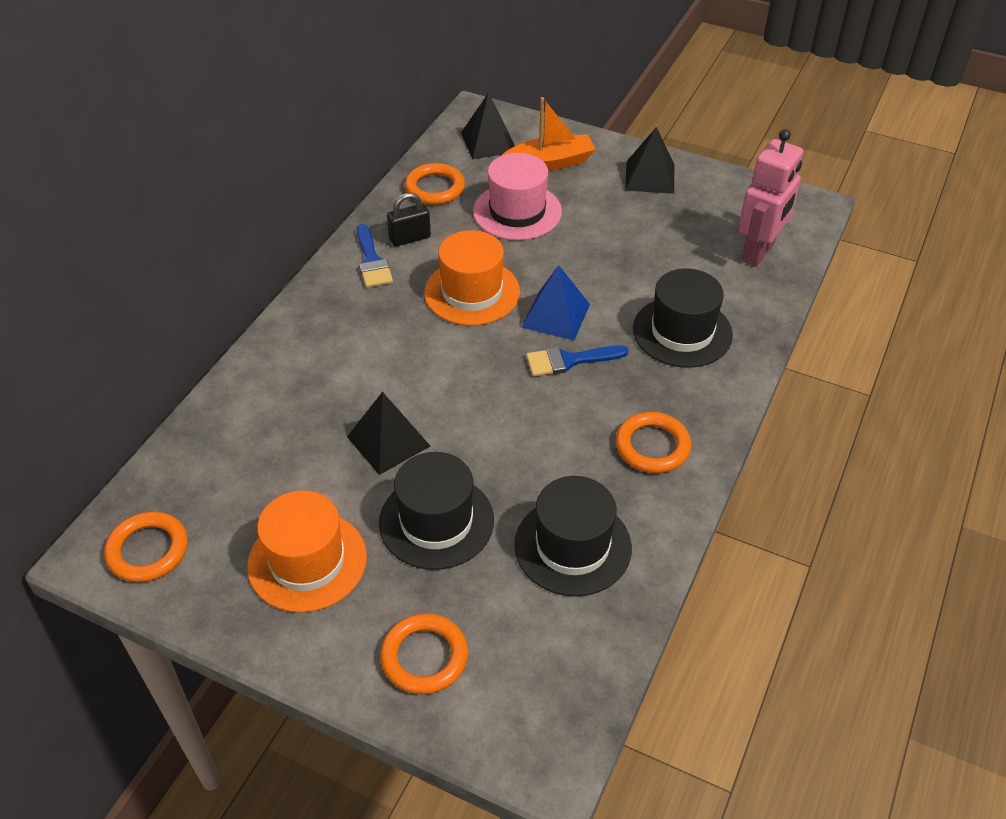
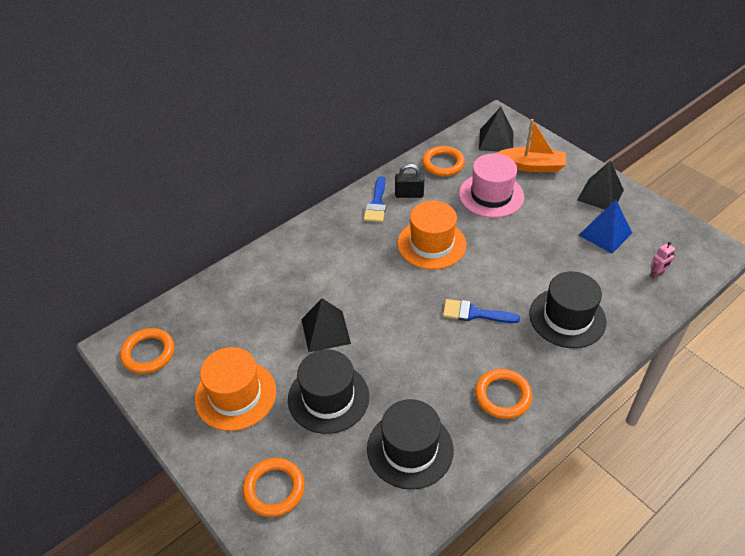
camera: 25 degrees right, 0 degrees up
(555, 315) = (481, 278): blue pyramid -> blue pyramid (605, 234)
(758, 252) = (656, 274): pink robot -> pink robot, size x0.42

